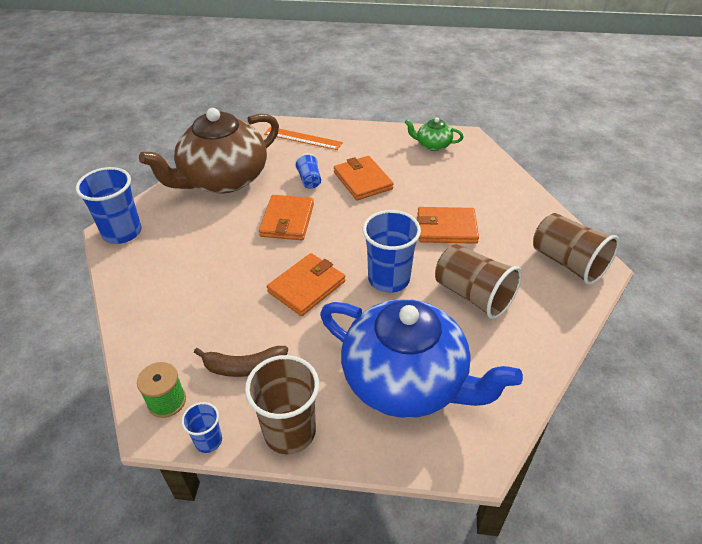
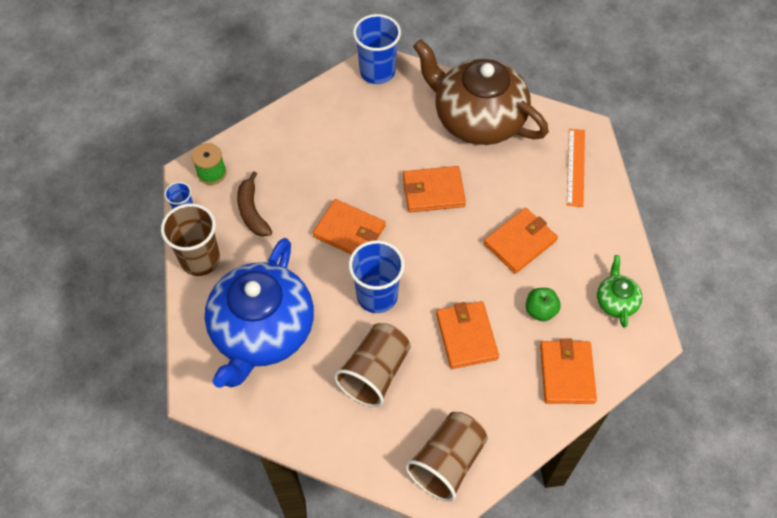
camera: 75 degrees right, 15 degrees up
(309, 180) = (503, 193): blue cup -> none
(431, 182) = (540, 310): none -> green apple
(491, 181) = (566, 373): none -> orange wallet

